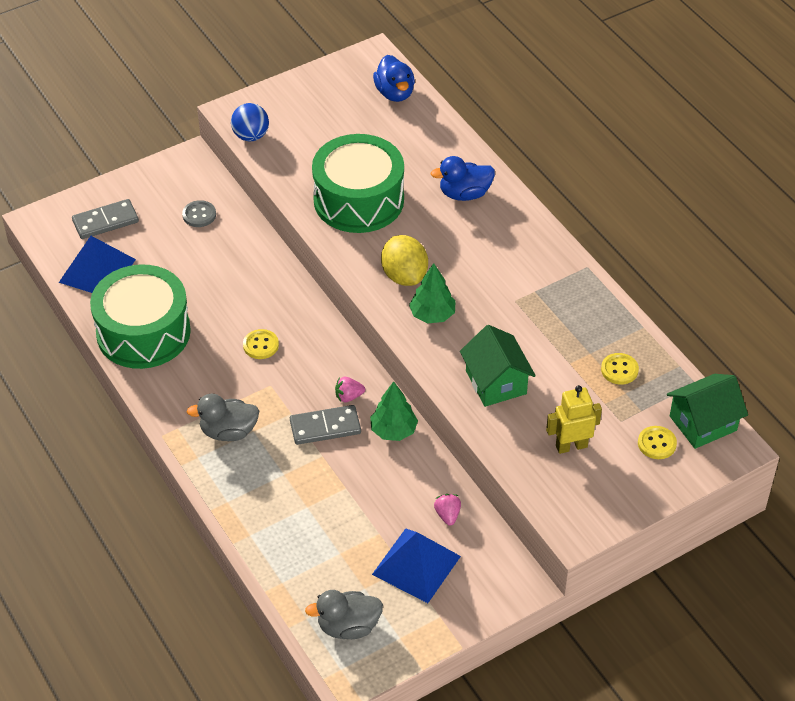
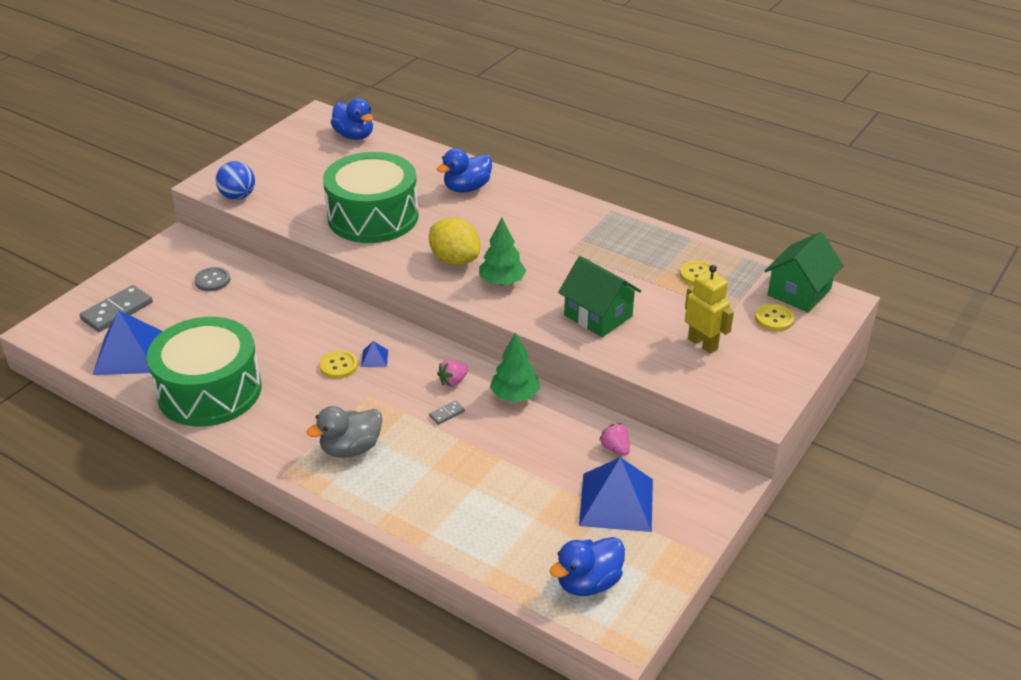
camera: 25 degrees left, 10 degrees down
(295, 348) = (374, 358): none -> blue pyramid
(325, 427) = (447, 414): grey domino -> grey domino, size x0.46
(348, 626) = (588, 582): grey duck -> blue duck
(571, 446) = (703, 343): yellow robot -> yellow robot turned 90 degrees clockwise

